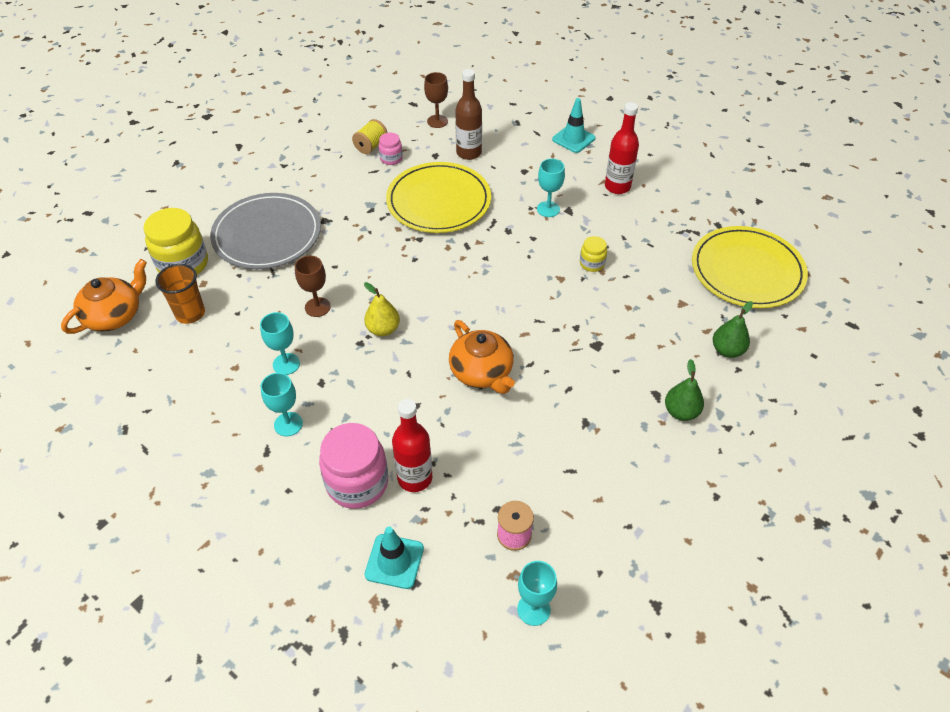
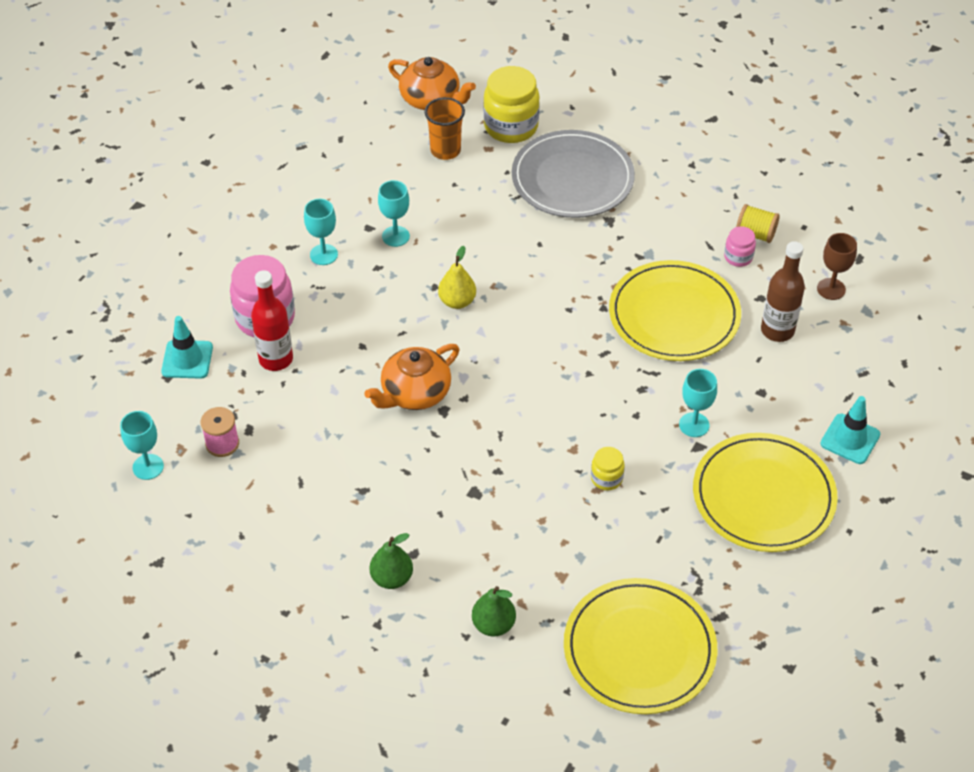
camera: 80 degrees right, 0 degrees up
(317, 307) = (476, 243): brown goblet -> none
(617, 187) = (763, 496): red bottle -> yellow plate

